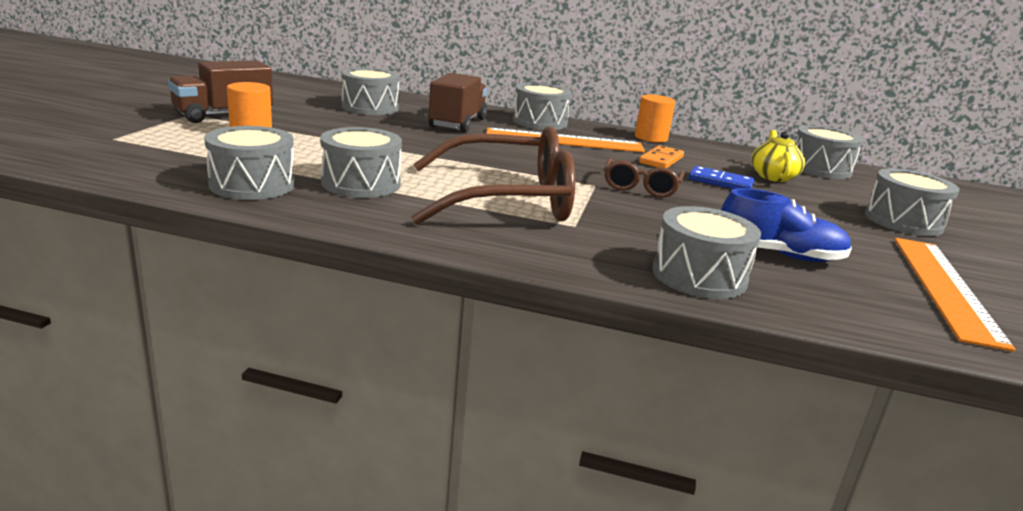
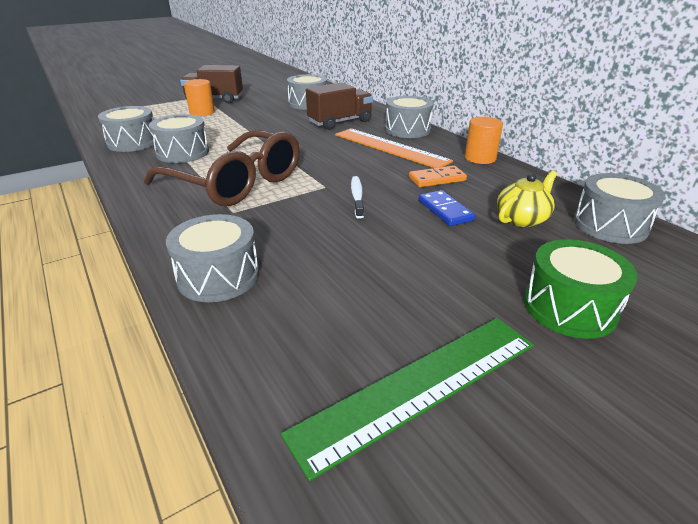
camera: 45 degrees right, 10 degrees up
(641, 187) = (357, 197): brown glasses -> white toothbrush
(779, 255) = (327, 286): blue shoe -> none
(903, 221) = (569, 307): grey drum -> green drum
(945, 287) = (419, 387): orange ruler -> green ruler

